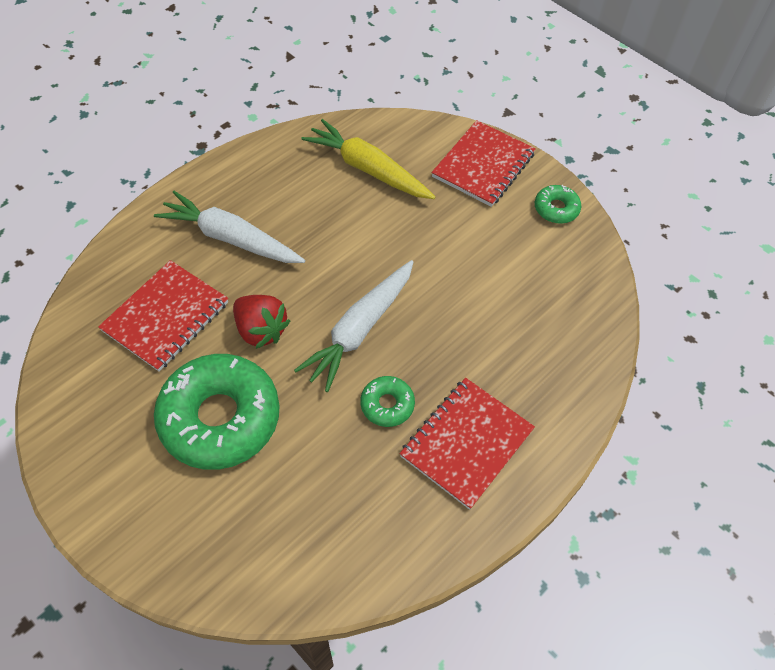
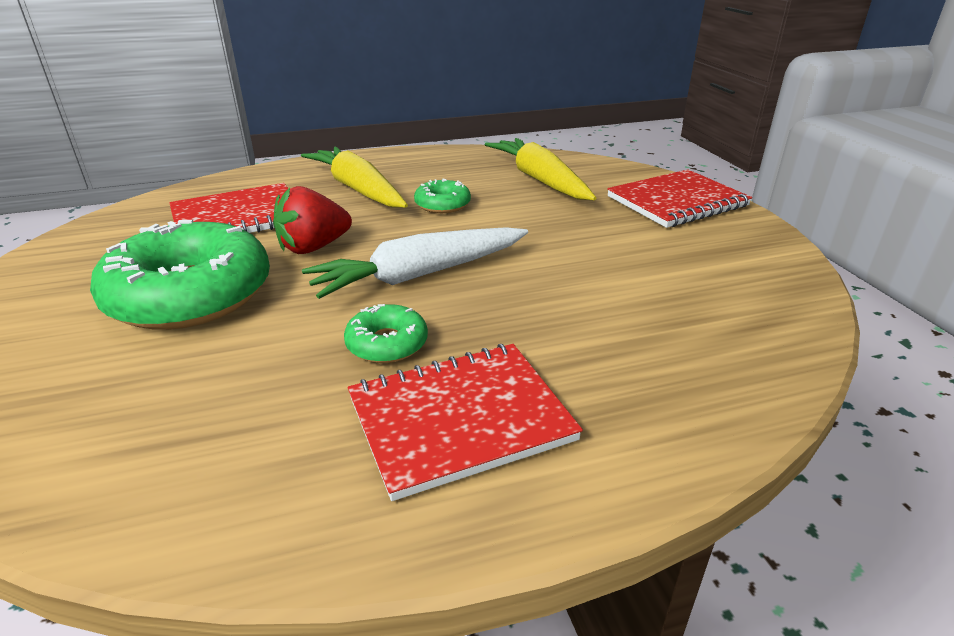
camera: 30 degrees right, 25 degrees down
(231, 238) = (358, 189): white carrot -> yellow carrot
(261, 330) = (313, 247): red strawberry -> red strawberry turned 75 degrees clockwise
(556, 209) = (757, 248): green donut -> green donut (442, 204)

